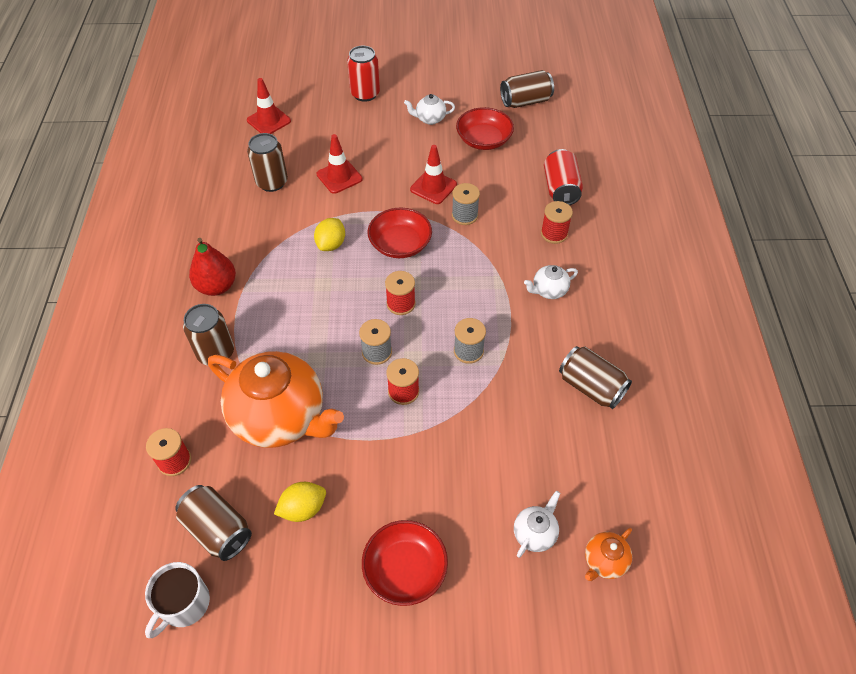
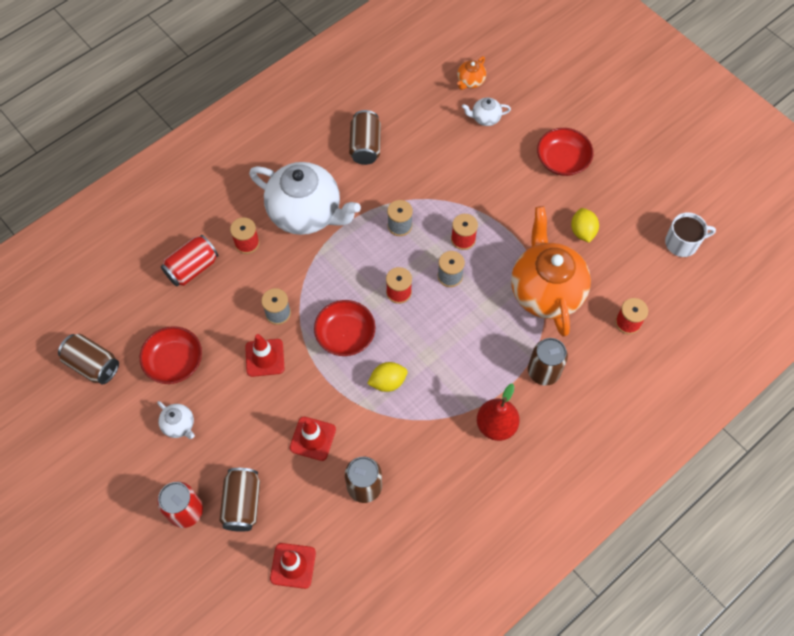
camera: 130 degrees left, 10 degrees up
(218, 529) = (635, 262): brown can -> brown can (242, 504)
(303, 509) = (582, 231): yellow lemon -> yellow lemon turned 60 degrees clockwise
(549, 290) = (306, 213): white teapot -> white teapot, size x2.38
(604, 561) = (470, 81): orange teapot -> orange teapot turned 120 degrees clockwise

